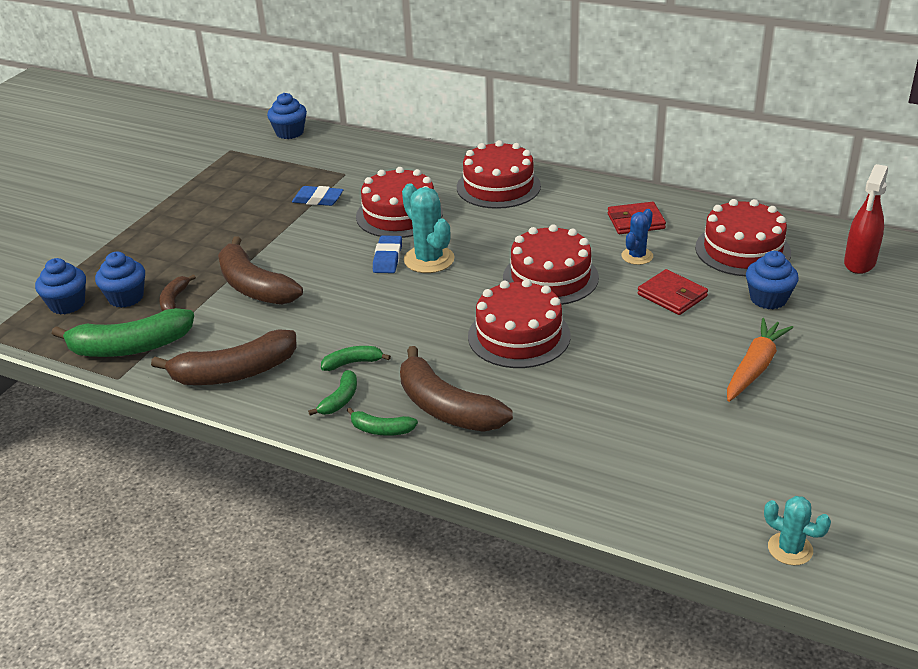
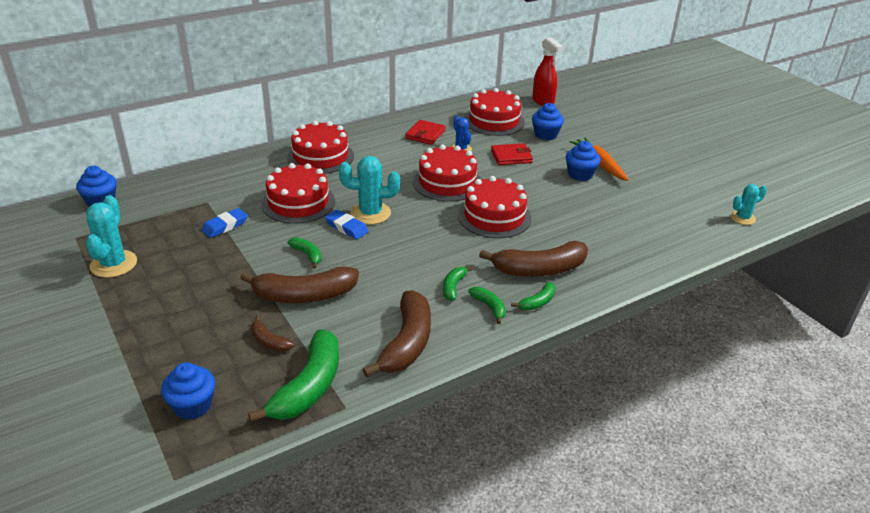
camera: 60 degrees left, 0 degrees up
(126, 297) = (230, 367): blue cupcake -> blue cupcake (580, 175)
(211, 182) = (113, 264): none -> turquoise cactus
(318, 259) = (307, 255): none -> green banana

